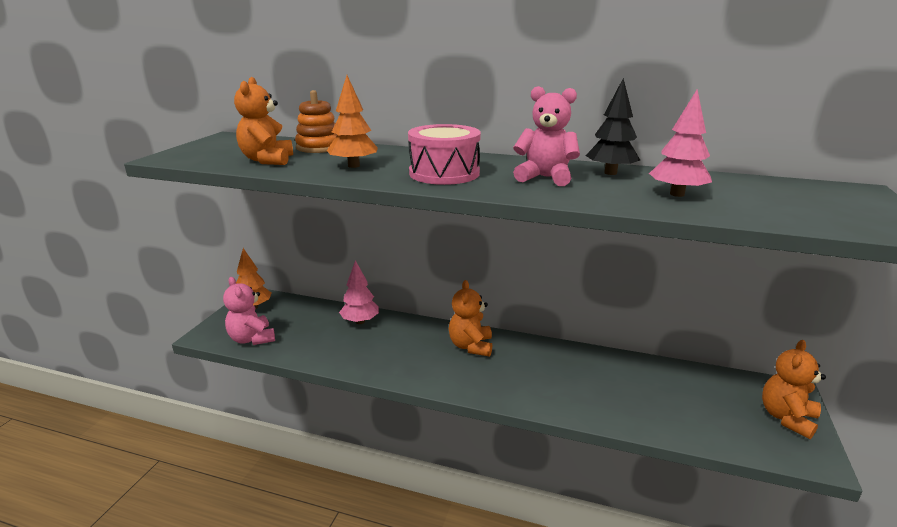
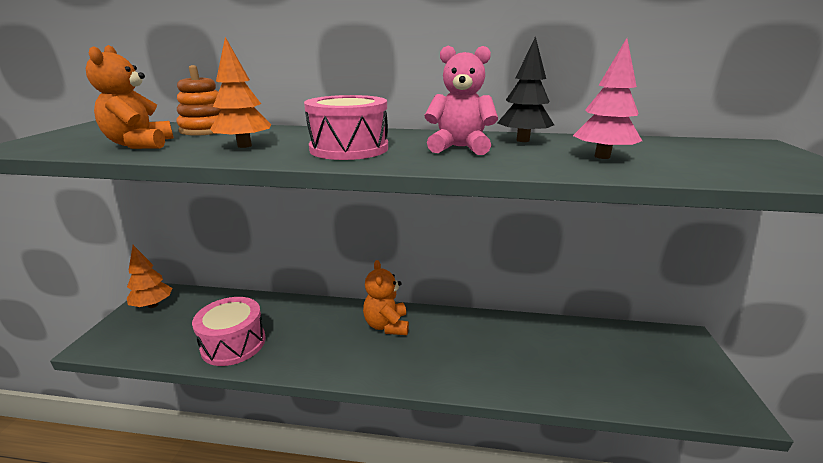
camera: 10 degrees left, 0 degrees up
(252, 339) = (149, 343): pink teddy bear -> none
(326, 347) = (233, 343): none -> pink drum
(360, 321) = (270, 310): pink tree -> none
(787, 418) = (697, 368): orange teddy bear -> none

